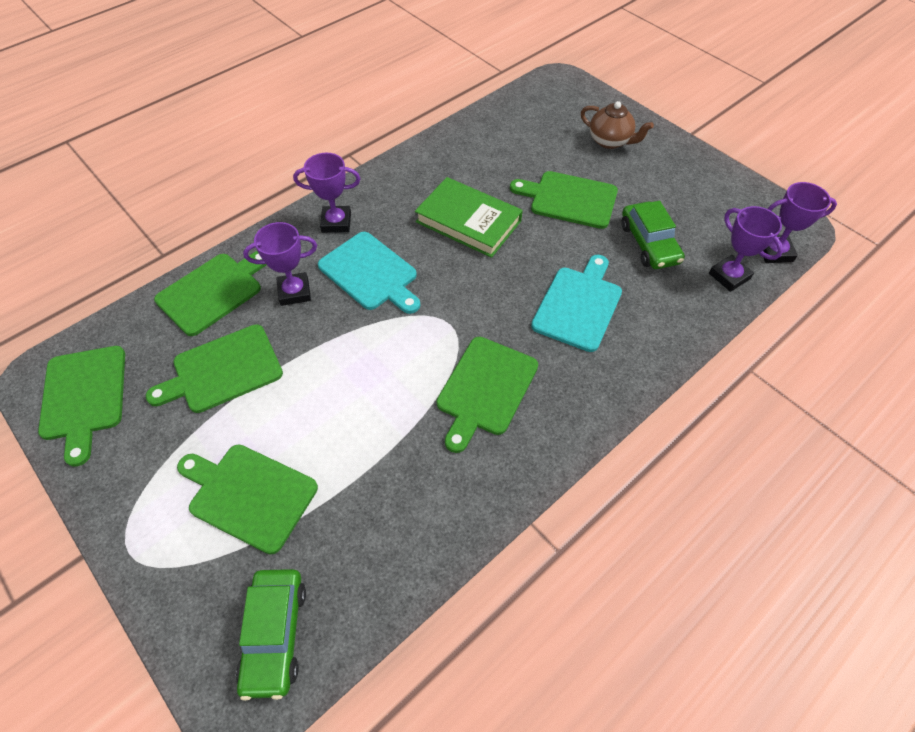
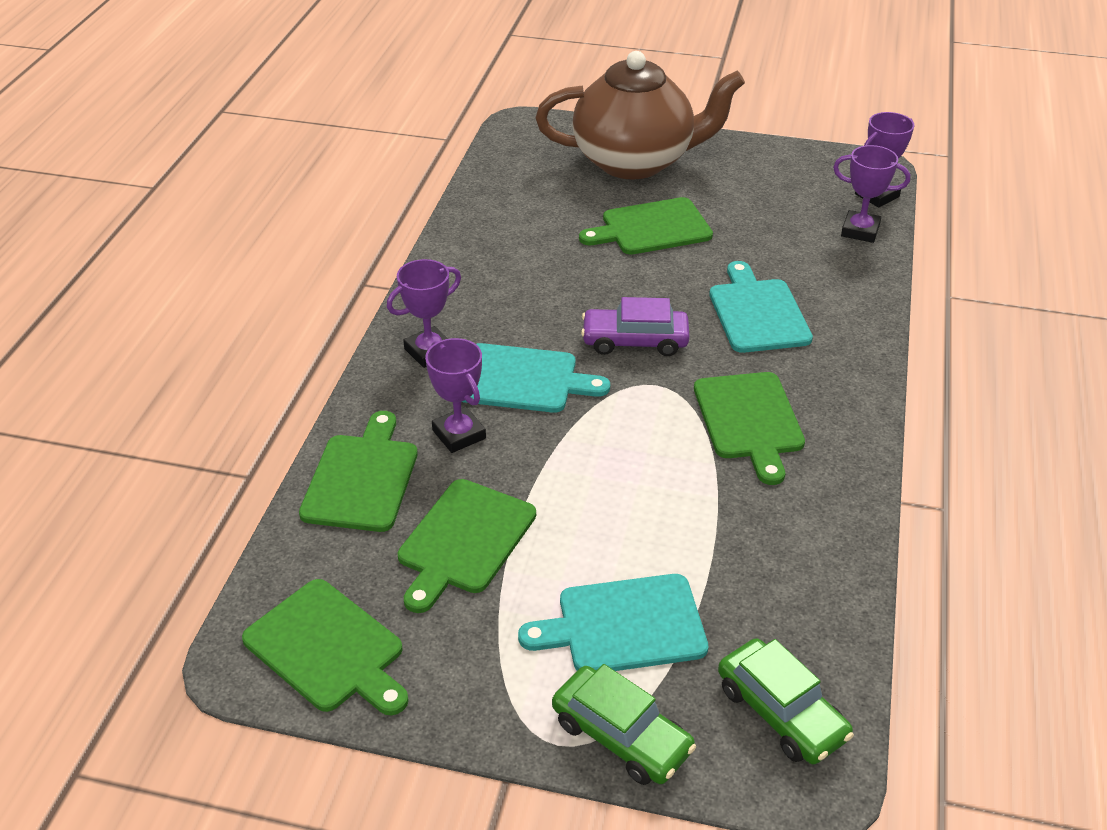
camera: 35 degrees left, 15 degrees down
(249, 495) = (624, 626): green cutting board -> turquoise cutting board
(294, 292) = (459, 434): purple trophy -> purple trophy turned 75 degrees counterclockwise
(468, 221) = (572, 289): green book -> none
(470, 282) = (635, 341): none -> purple car
(610, 141) = (635, 161): brown teapot -> brown teapot, size x2.20
(649, 243) = (765, 234): green car -> green car (621, 736)

